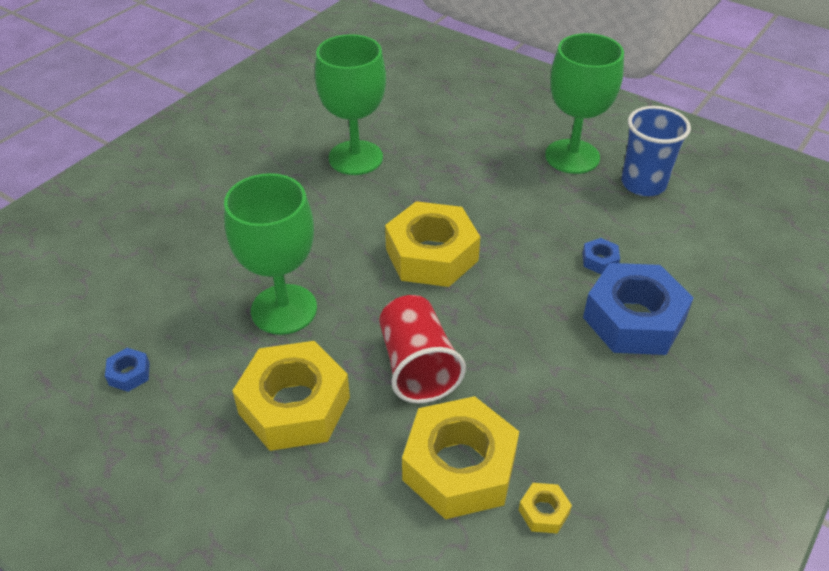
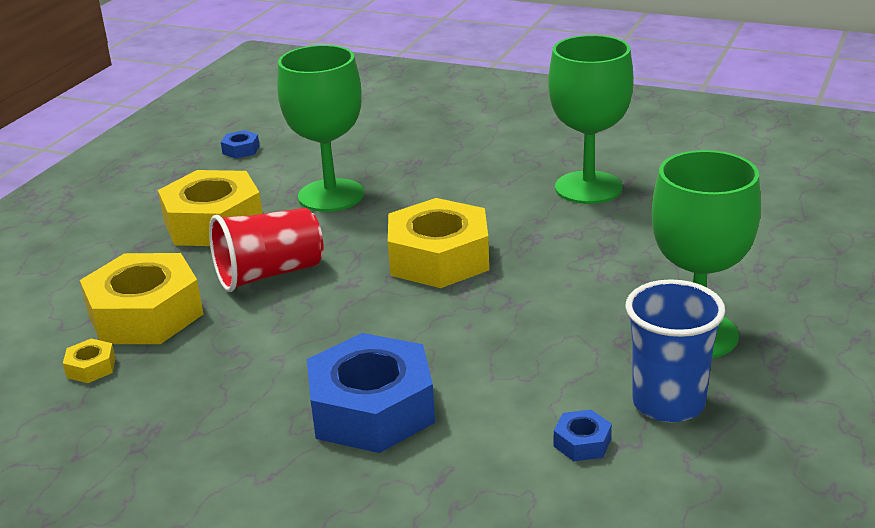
camera: 80 degrees right, 15 degrees down
(599, 260) = (475, 375): blue nut -> blue nut (582, 442)

